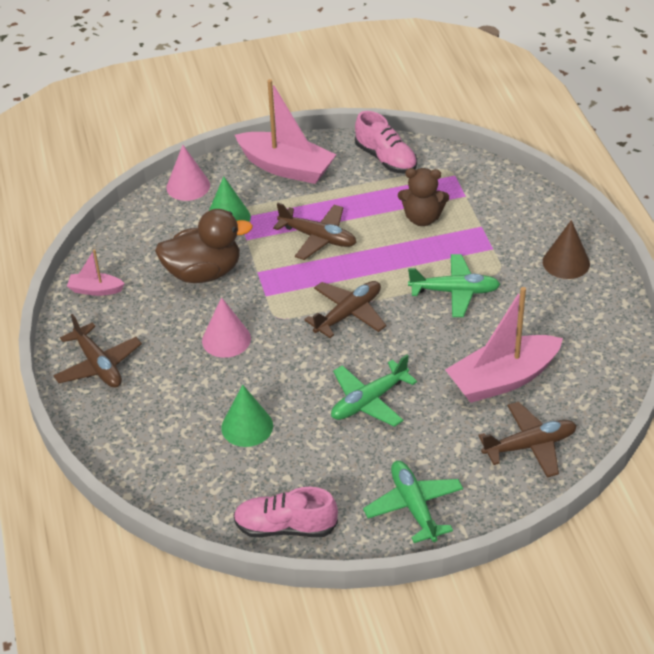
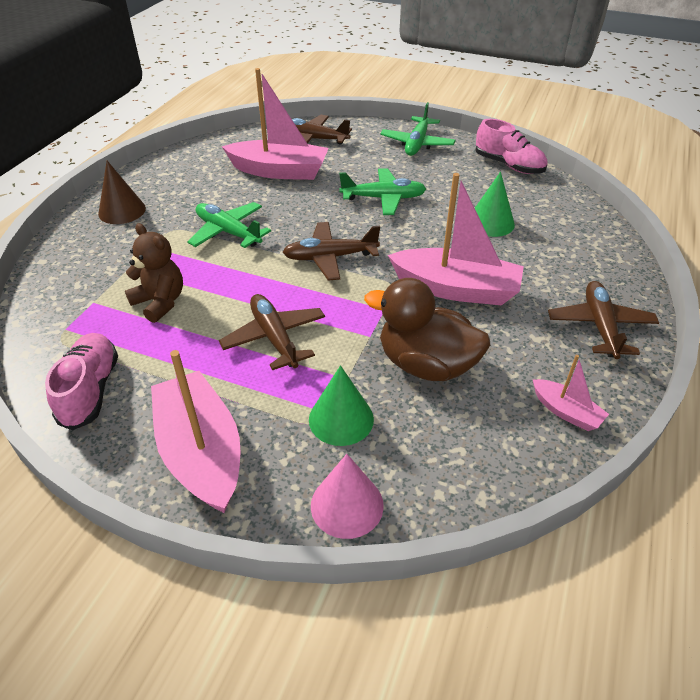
camera: 145 degrees left, 0 degrees up
(226, 339) = (456, 289): pink cone -> pink boat

